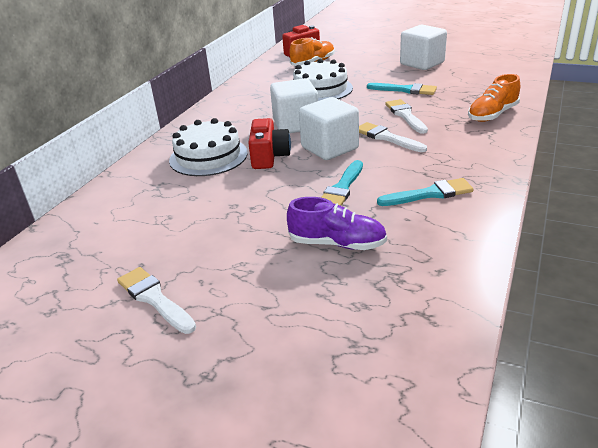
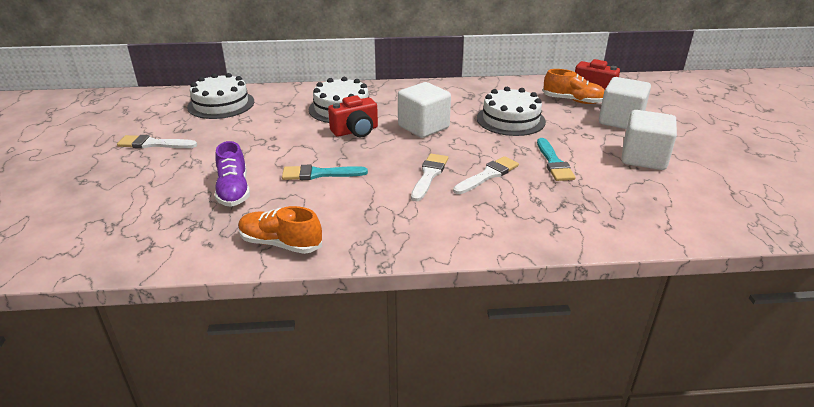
camera: 60 degrees right, 0 degrees up
(95, 232) = (221, 104): none -> white cake
(154, 299) = (153, 144): white brush -> white brush turned 105 degrees counterclockwise
(329, 148) = (389, 152): white cube -> white cube (620, 121)
(429, 194) = (330, 218): turquoise brush -> none
(492, 115) = (536, 227): orange shoe -> orange shoe (280, 243)

